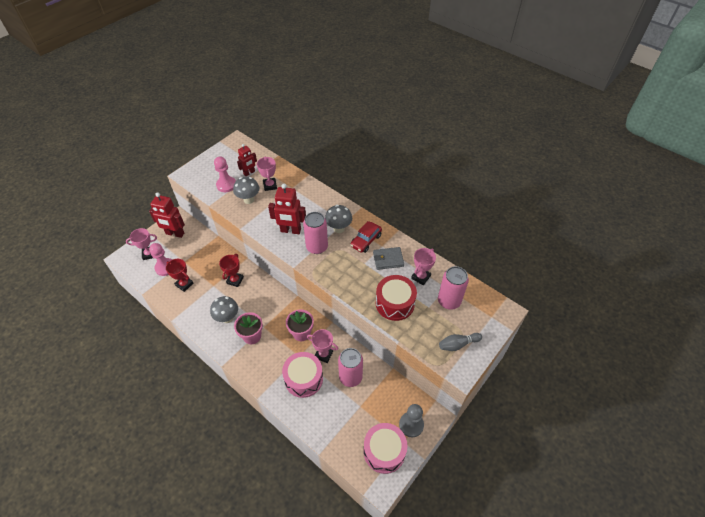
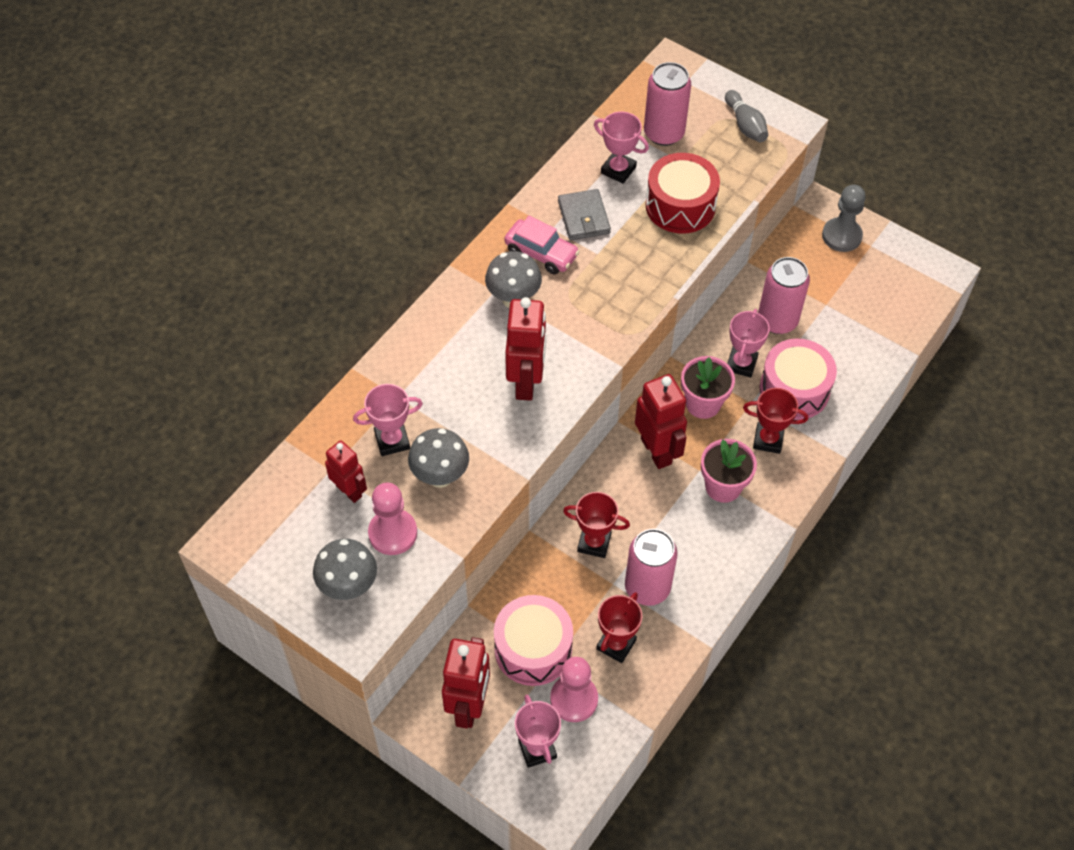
camera: 95 degrees left, 5 degrees up
(227, 318) = (689, 539): grey mushroom -> grey mushroom (349, 587)
(275, 361) = (768, 440): none -> red trophy
(277, 309) = (656, 451): none -> red robot
(317, 247) = (566, 332): pink can -> pink can (647, 587)
(366, 241) = (541, 253): red car -> pink car
(384, 451) = (891, 269): pink drum -> pink drum (533, 649)

